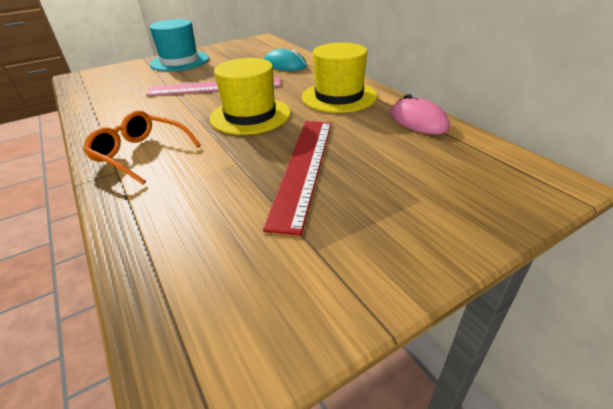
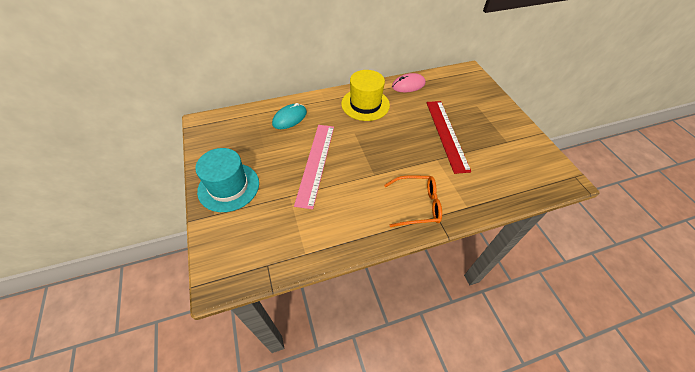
camera: 80 degrees left, 15 degrees up
(140, 154) = (417, 205): orange glasses -> orange glasses turned 135 degrees counterclockwise
(250, 115) = (378, 148): yellow hat -> none
(304, 167) = (446, 134): red ruler -> red ruler turned 60 degrees clockwise

